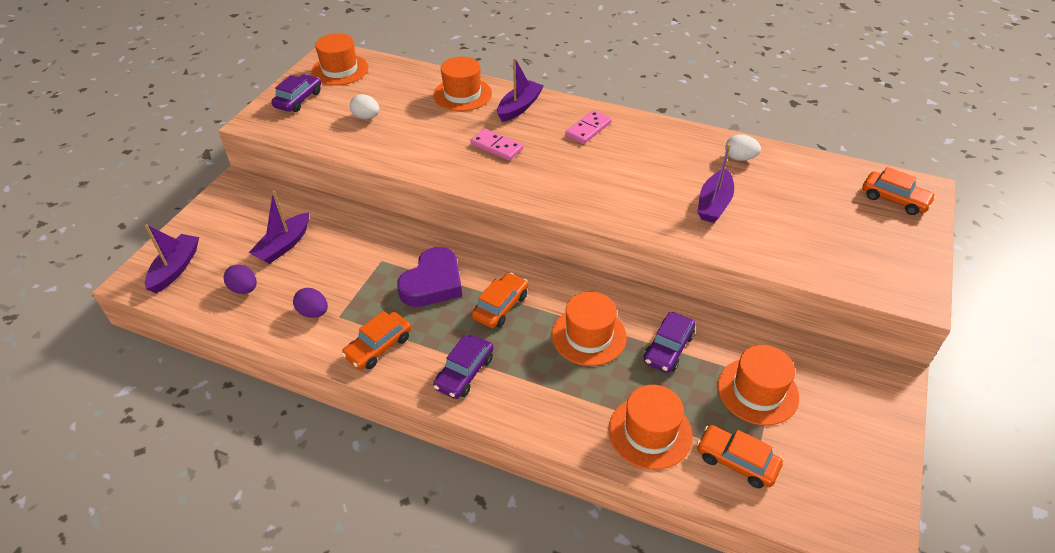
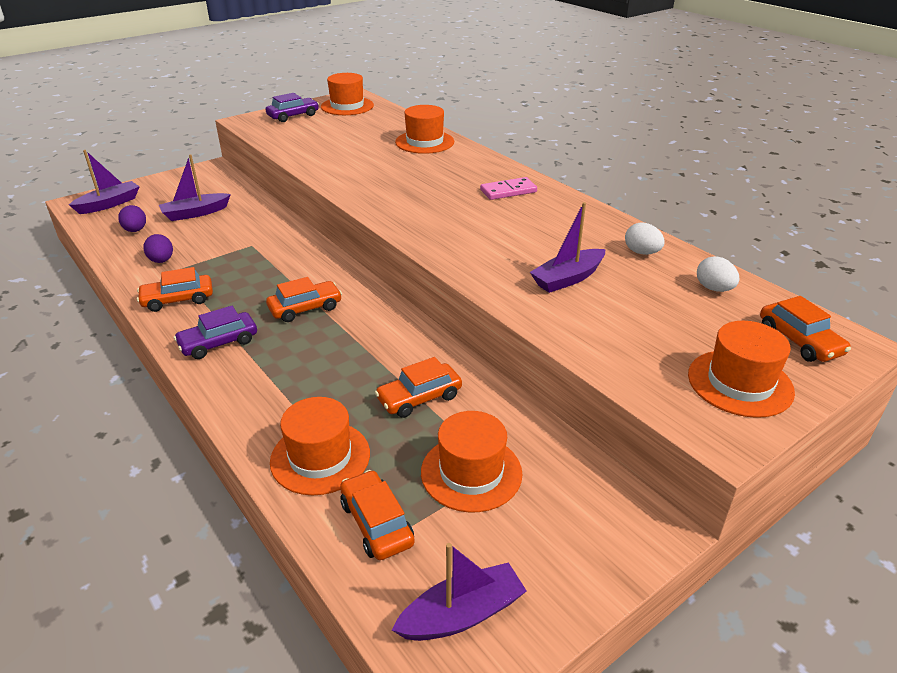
camera: 30 degrees right, 10 degrees down
(366, 117) = (328, 137): white egg -> white egg (714, 289)
(433, 283) = (271, 273): purple heart -> none
(496, 147) = (408, 181): pink domino -> none
(519, 107) = (463, 161): purple boat -> purple boat (462, 614)
(589, 336) = (355, 358): orange hat -> orange hat (740, 383)
(668, 348) = (419, 398): purple car -> orange car

